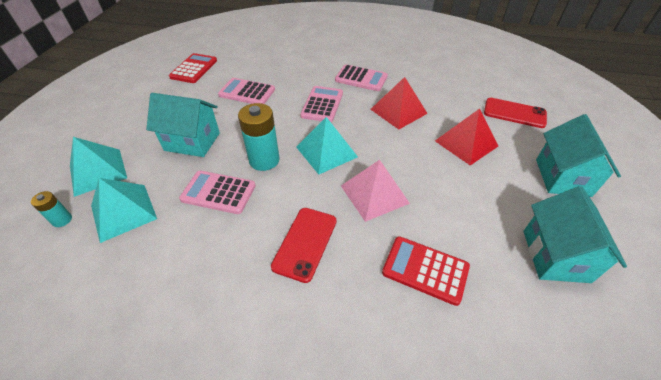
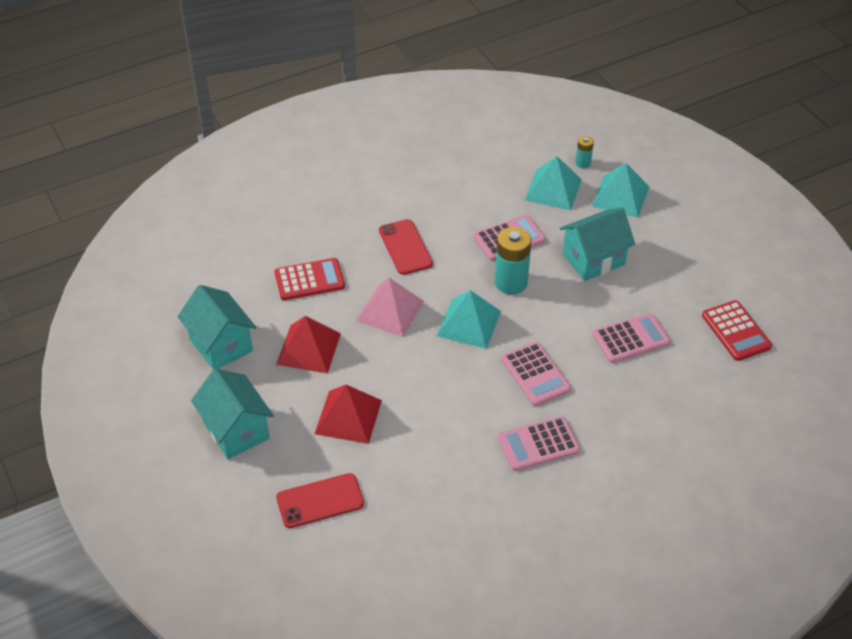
camera: 140 degrees right, 0 degrees up
(398, 111) = (449, 418): red pyramid -> red pyramid (308, 348)

